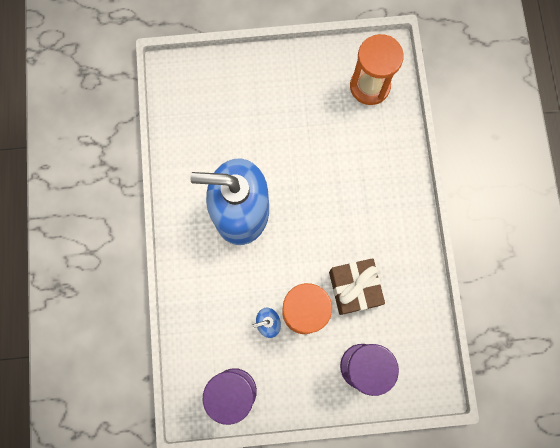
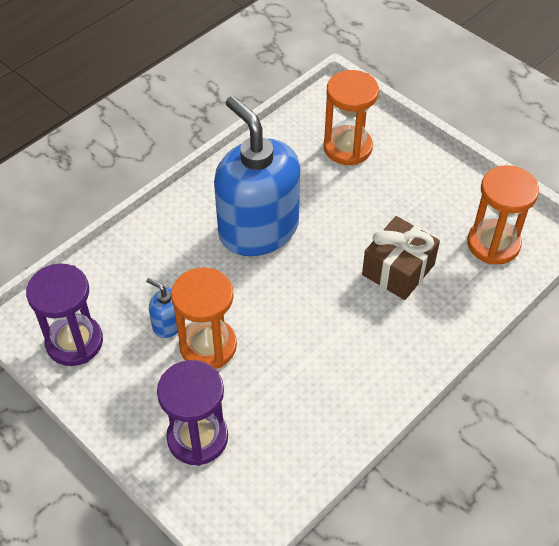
camera: 50 degrees right, 25 degrees down
(222, 102) = (347, 147): none -> orange hourglass
(354, 288) = (274, 373): brown gift -> brown gift (398, 270)

